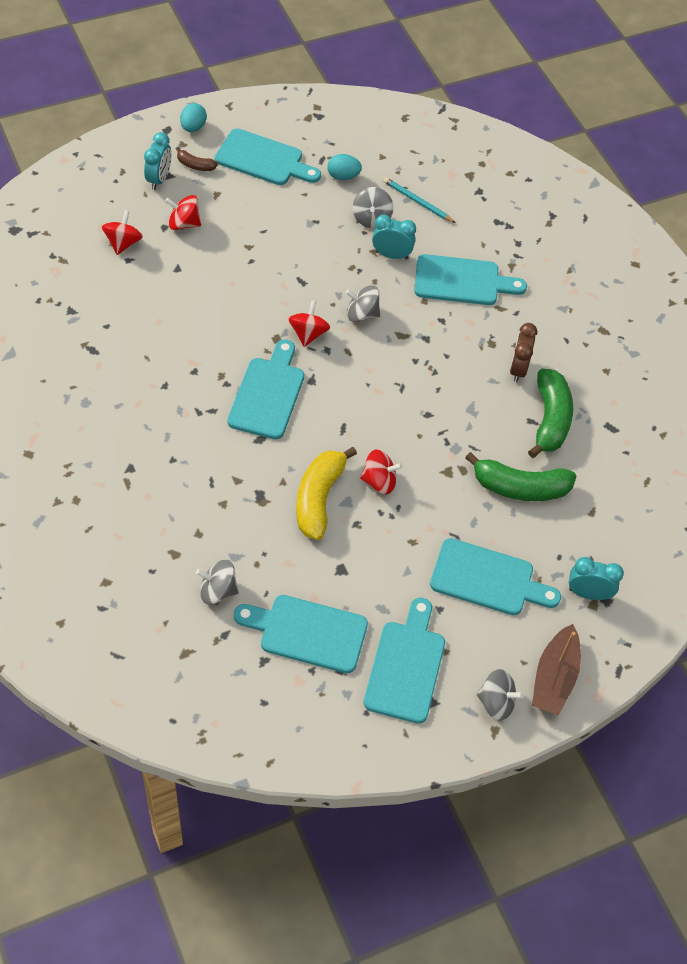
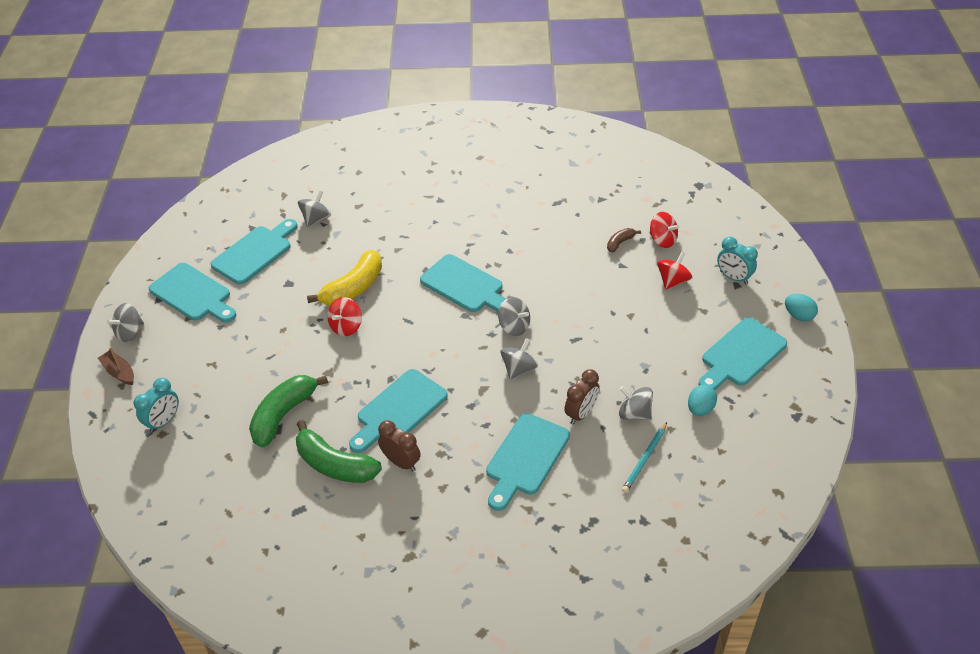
camera: 120 degrees right, 10 degrees down
(195, 165) = (745, 305): brown banana -> brown banana (620, 243)
(308, 334) = (514, 327): red spinning top -> grey spinning top
(318, 499) = (353, 288): yellow banana -> yellow banana turned 90 degrees clockwise
(391, 255) = (581, 413): turquoise clock -> brown clock
(417, 202) = (645, 459): turquoise pencil -> turquoise pencil turned 150 degrees clockwise
(488, 579) = (221, 363): turquoise cutting board -> turquoise cutting board (399, 410)
(554, 678) = (119, 372): brown boat -> brown boat, size x0.65

